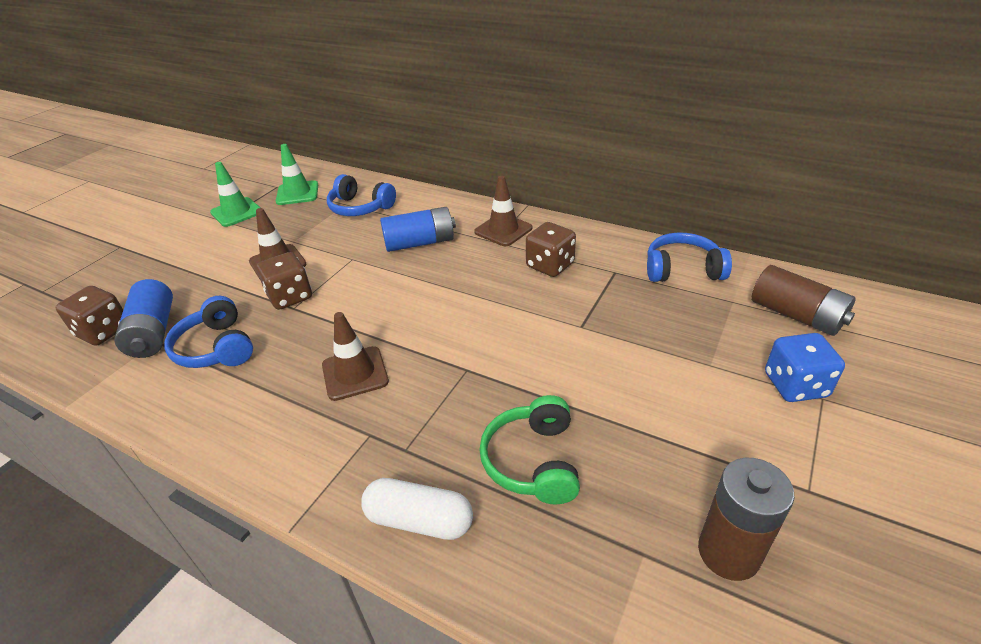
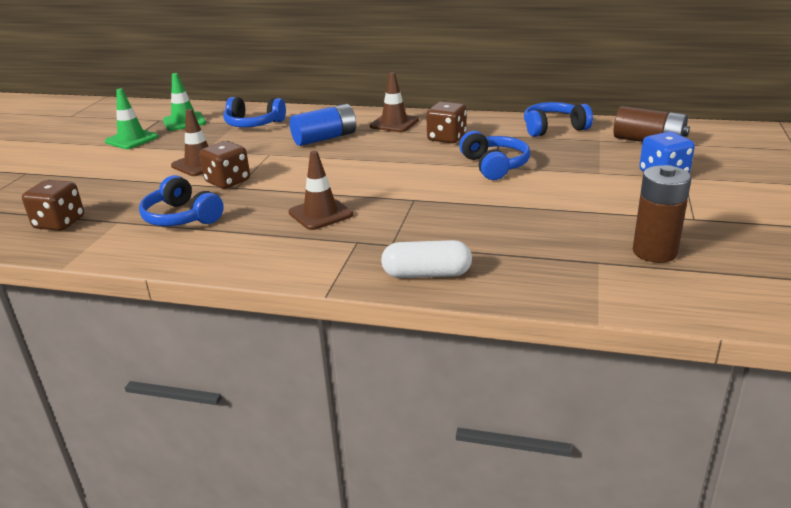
camera: 15 degrees left, 10 degrees down
(153, 332) = (111, 217): blue battery -> none
(533, 461) = (495, 235): green headphones -> none
(585, 326) = (494, 166): none -> blue headphones

